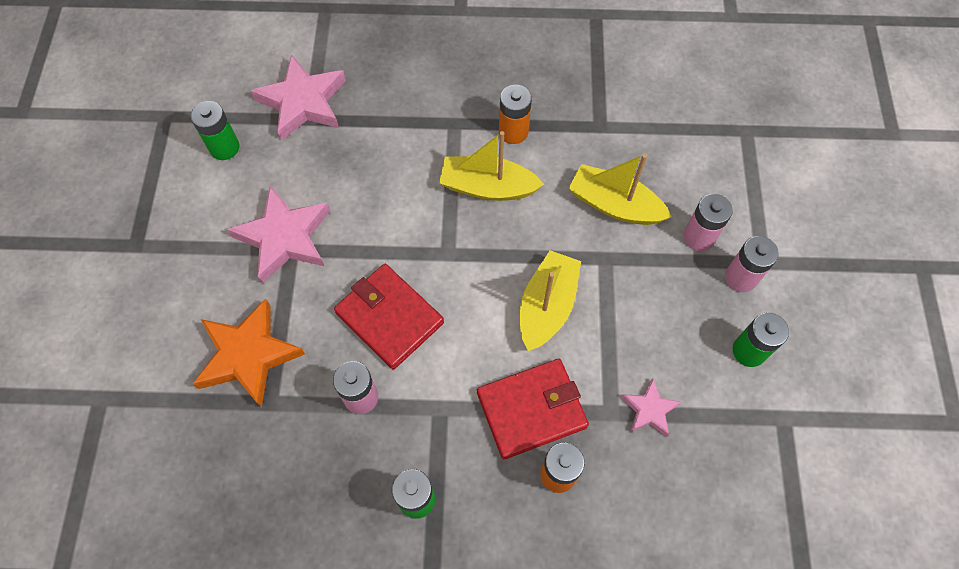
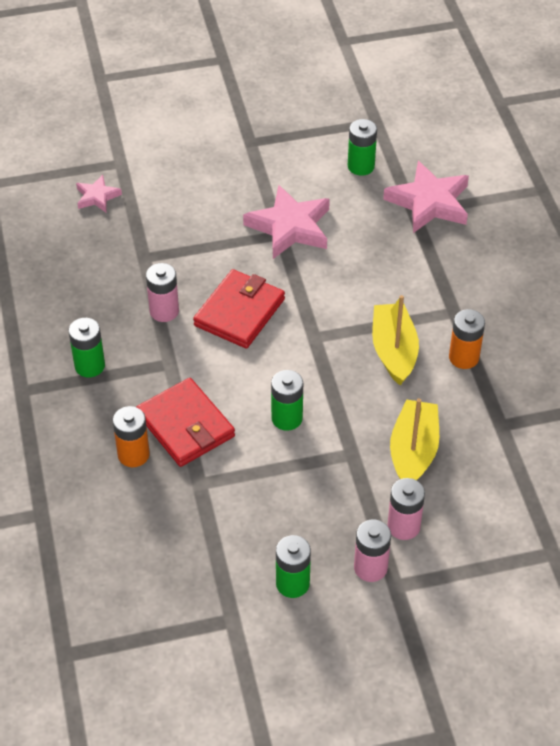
camera: 75 degrees right, 15 degrees down
(248, 355) = (179, 234): orange star -> none
(547, 306) = (287, 418): yellow boat -> green battery
(649, 410) = (210, 511): pink star -> pink star (97, 197)

